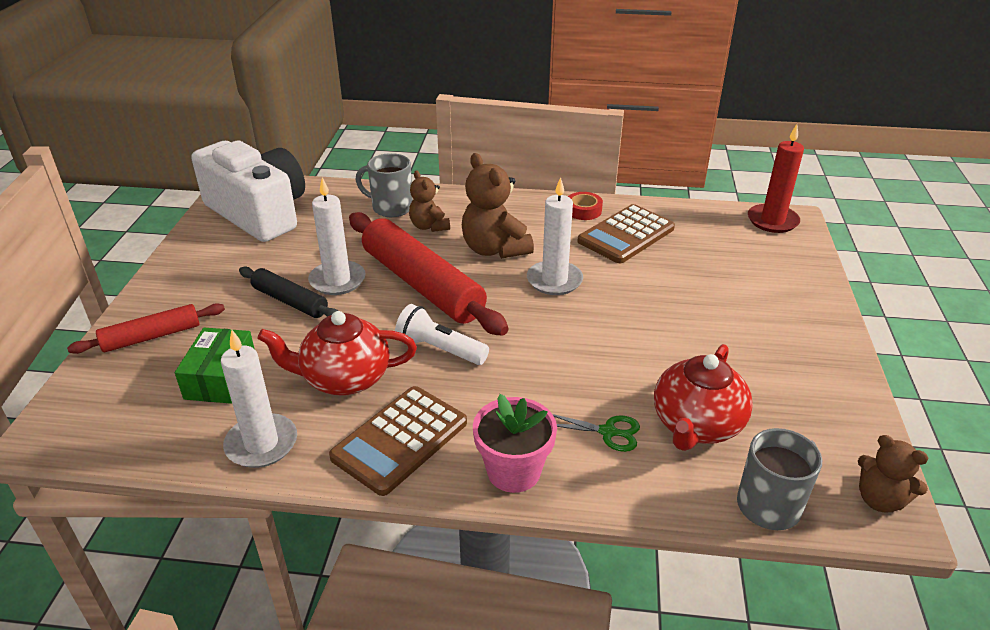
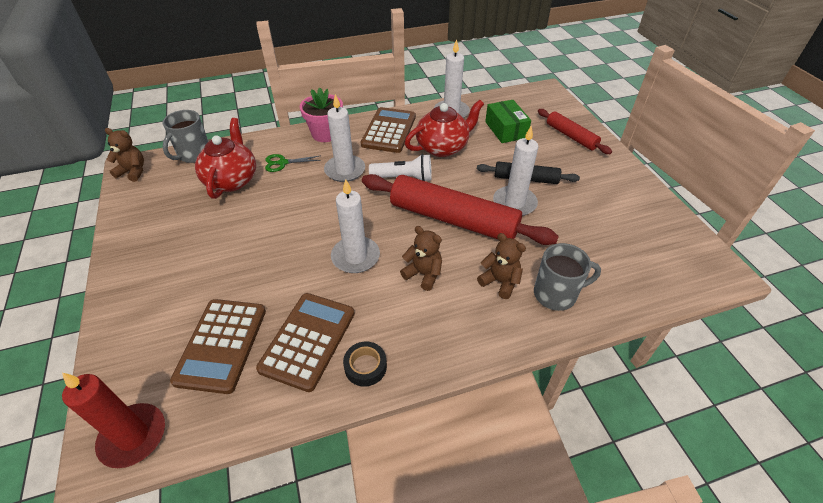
camera: 155 degrees right, 10 degrees up
(151, 337) = (571, 136): red rolling pin -> red rolling pin turned 75 degrees counterclockwise
(259, 213) = (653, 244): white camera -> none
(494, 249) = (423, 274): brown teddy bear -> brown teddy bear, size x0.61
(515, 387) = (345, 170): none -> white candle
(583, 210) = (365, 367): red tape -> black tape
(705, 251) = (221, 345): none -> brown calculator

